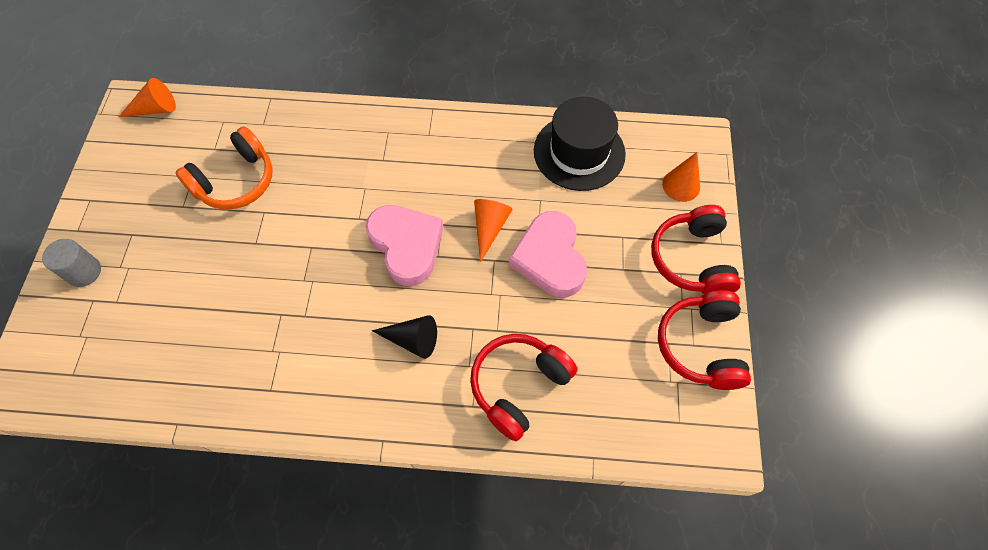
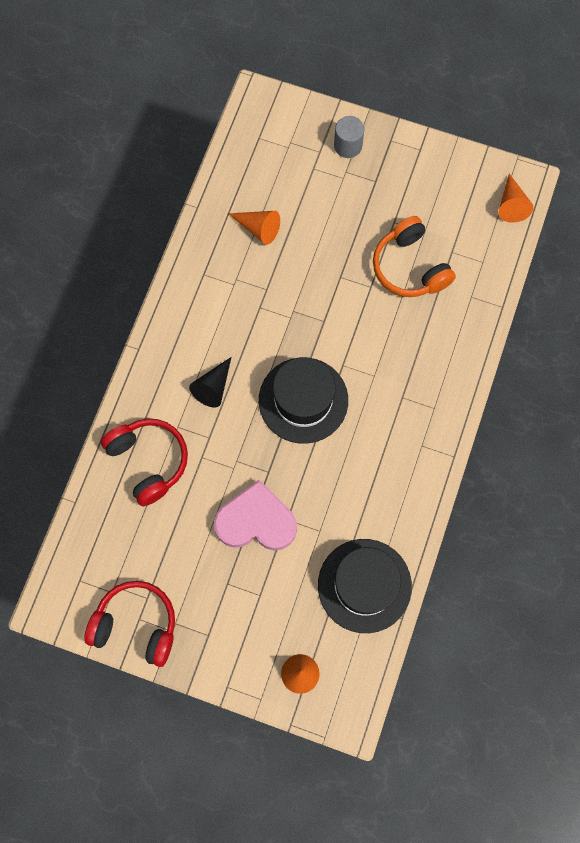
camera: 105 degrees right, 10 degrees up
(406, 246) = (303, 400): pink heart -> black hat
(489, 227) = (302, 476): orange cone -> orange cone (258, 228)
(692, 259) = (218, 651): red headphones -> none

